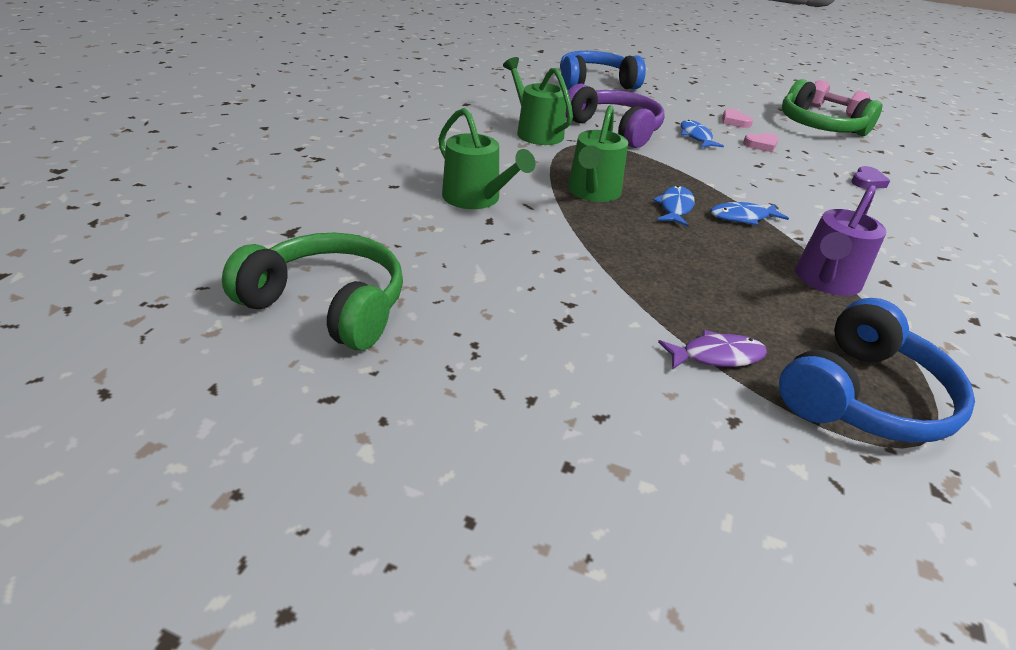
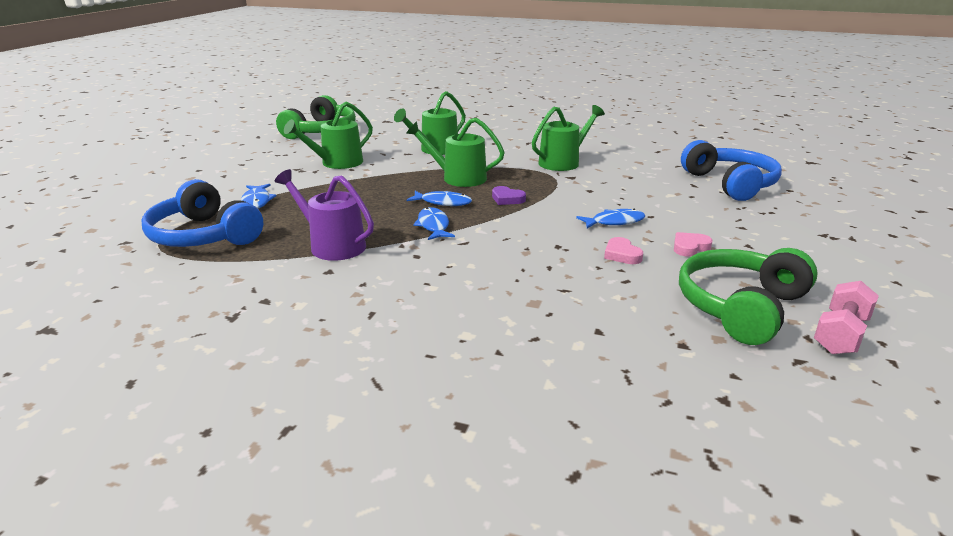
camera: 90 degrees right, 10 degrees down
(530, 282) = (337, 163): none -> green watering can
(615, 129) = (599, 188): purple headphones -> none
(717, 356) = (257, 201): purple fish -> blue fish
(867, 181) = (553, 307): purple heart -> purple heart (507, 199)

